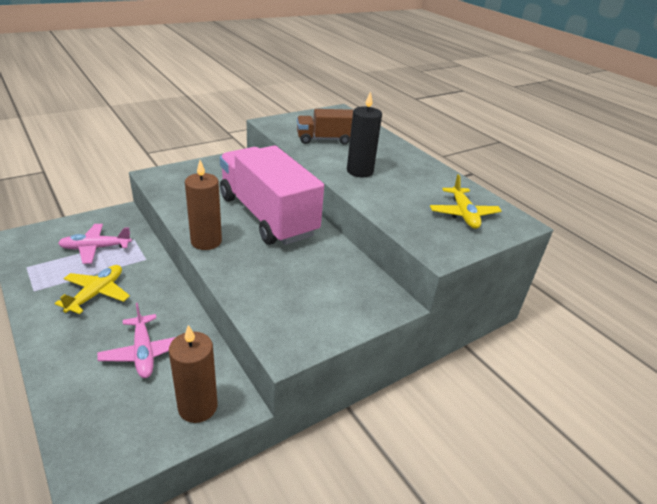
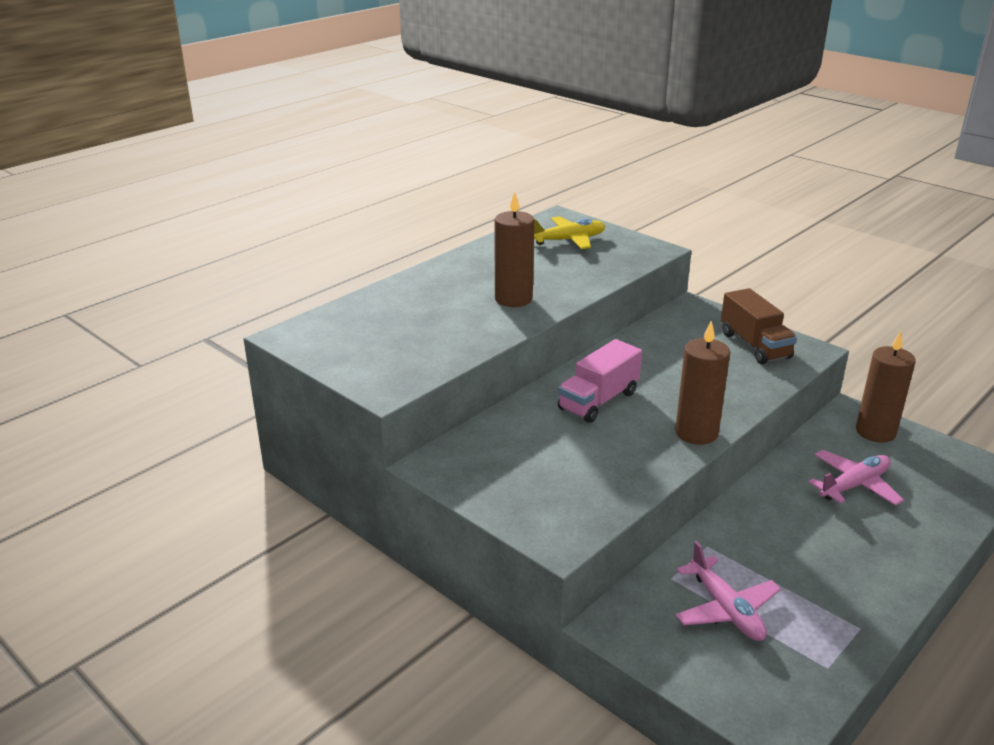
camera: 100 degrees left, 5 degrees down
(96, 293) = (810, 561): yellow plane -> none
(267, 216) = (598, 401): pink truck -> pink truck, size x0.51
(324, 139) = (426, 333): brown truck -> brown truck (754, 345)
(360, 171) = (513, 299): black candle -> brown candle

